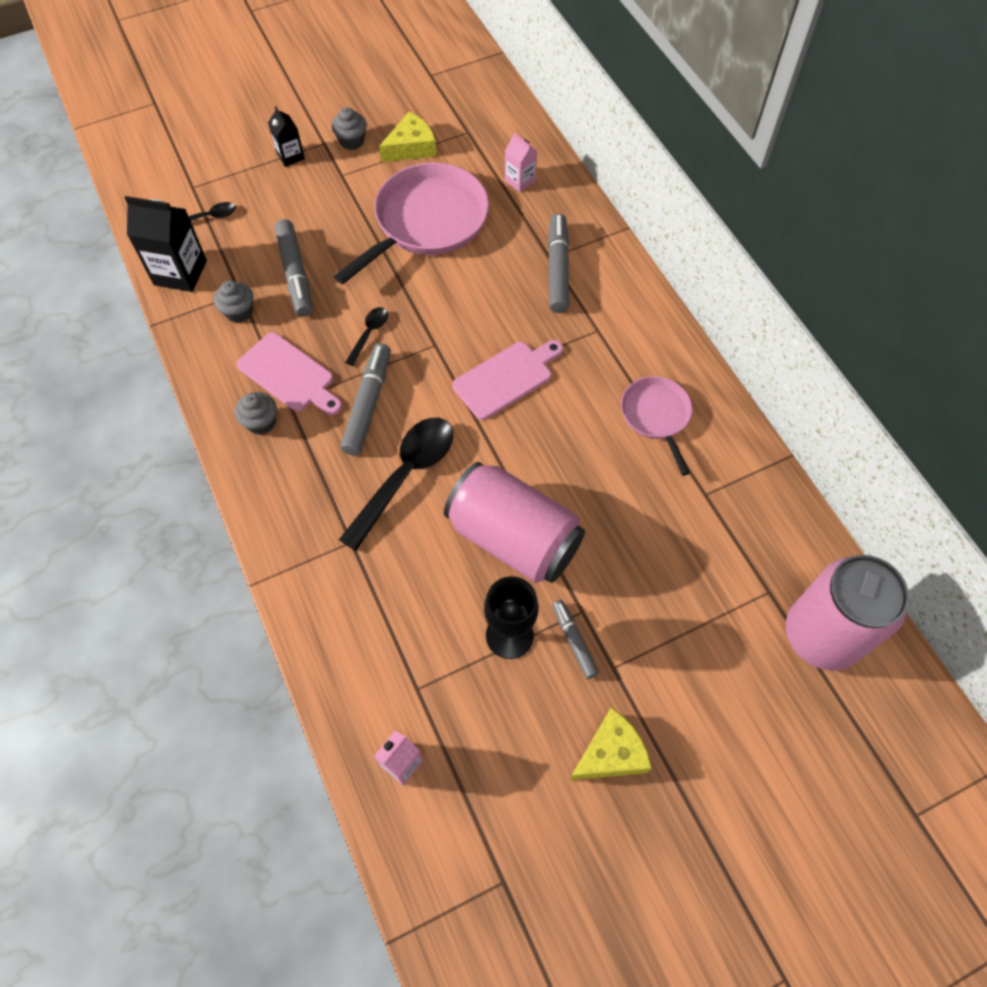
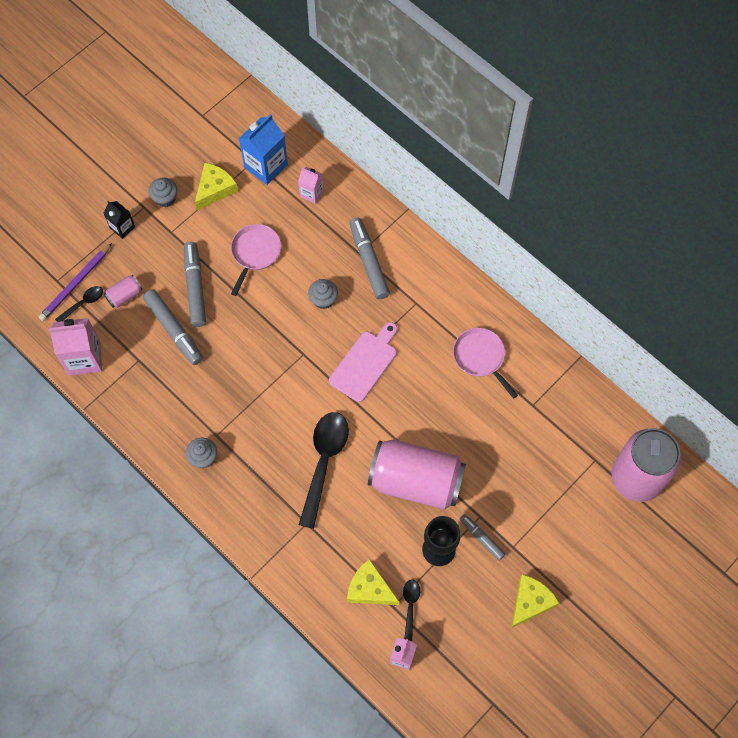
camera: 20 degrees left, 5 degrees up
(180, 273) = (84, 358): black carton -> pink carton
(210, 196) = (75, 284): none -> purple pencil
(239, 312) = (146, 376): grey cupcake -> grey cupcake (323, 300)
(258, 223) = (125, 296): none -> pink can
(289, 375) = (207, 414): pink cutting board -> none
(368, 404) = (274, 417): grey marker -> grey marker (195, 287)
(369, 334) = (251, 361): black spoon -> black spoon (410, 606)
(396, 654) = (369, 588): none -> yellow cheese
(427, 222) = (255, 253): pink pan -> pink pan, size x0.55
(479, 140) = (266, 166): none -> blue carton

